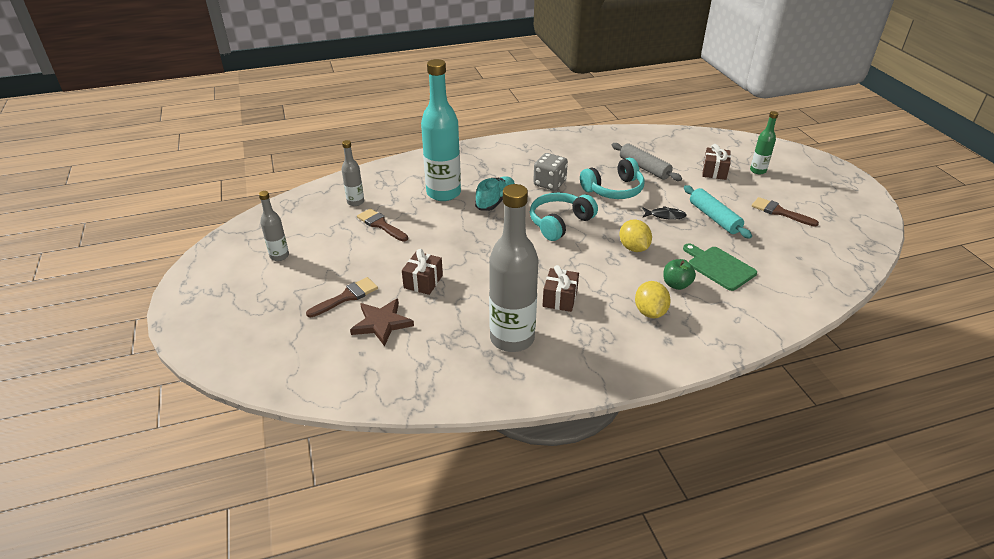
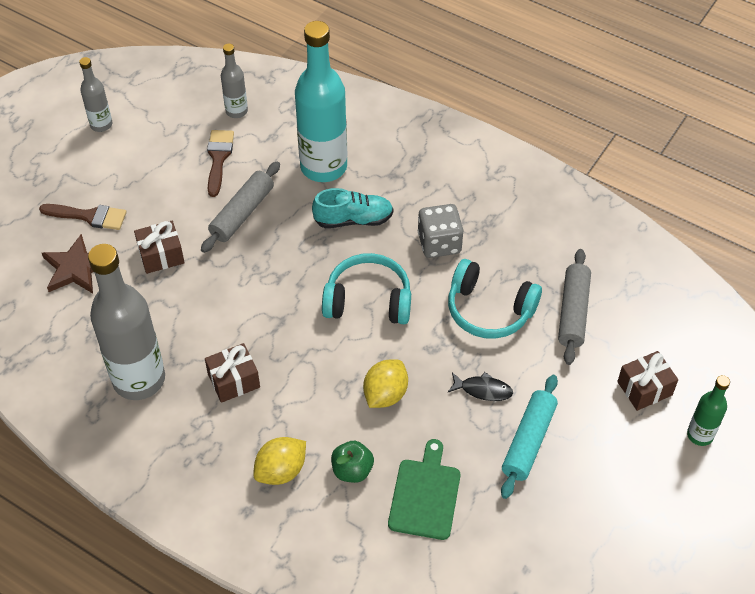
camera: 50 degrees right, 15 degrees up
(436, 236) = (242, 213): none -> grey rolling pin
(665, 216) = (483, 390): black fish -> black fish turned 45 degrees counterclockwise
(779, 212) = (614, 504): brown brush -> none

